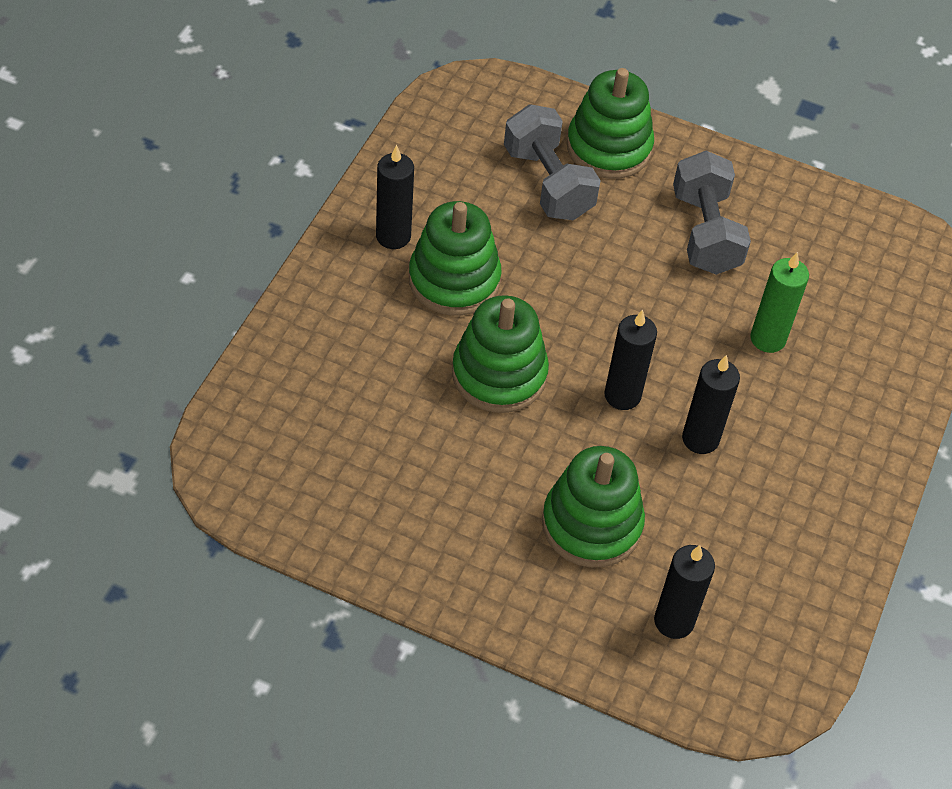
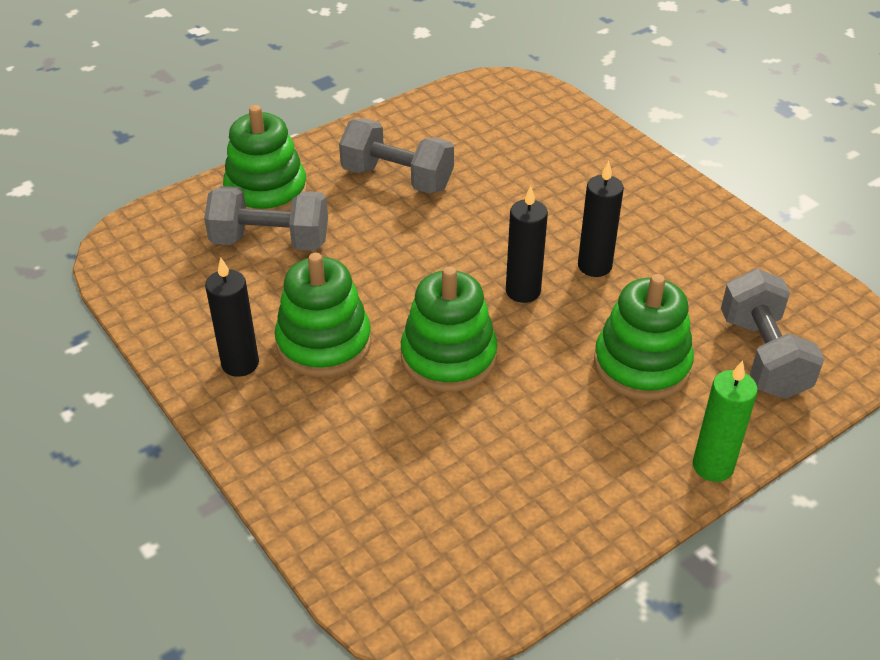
camera: 55 degrees left, 10 degrees down
(674, 621) = (763, 356): black candle -> grey dumbbell
(768, 339) = (523, 191): green candle -> green candle (712, 466)

